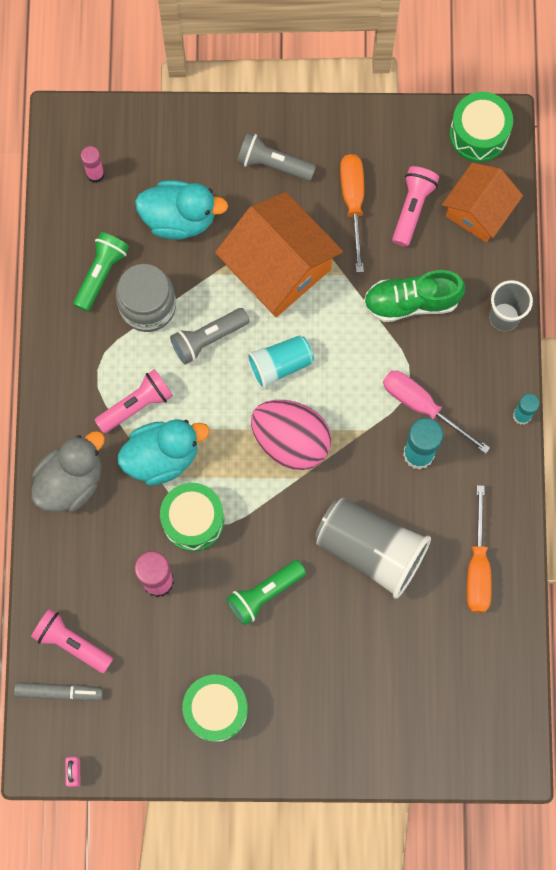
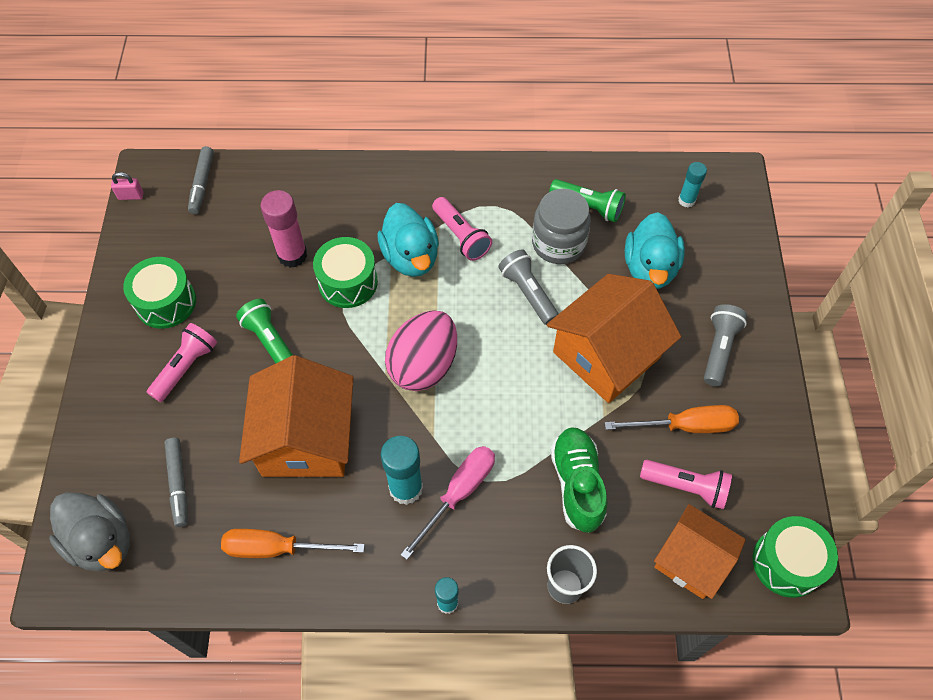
camera: 90 degrees right, 15 degrees down
(71, 481) = (390, 188): grey duck -> grey duck (102, 541)
(71, 643) = (244, 192): pink flashlight -> pink flashlight (186, 367)
(95, 174) = (686, 200): pink glue stick -> turquoise glue stick
(280, 365) = (502, 355): turquoise cup -> none
(370, 549) = (306, 439): grey cup -> orange house
(418, 666) = (179, 484): none -> grey marker

